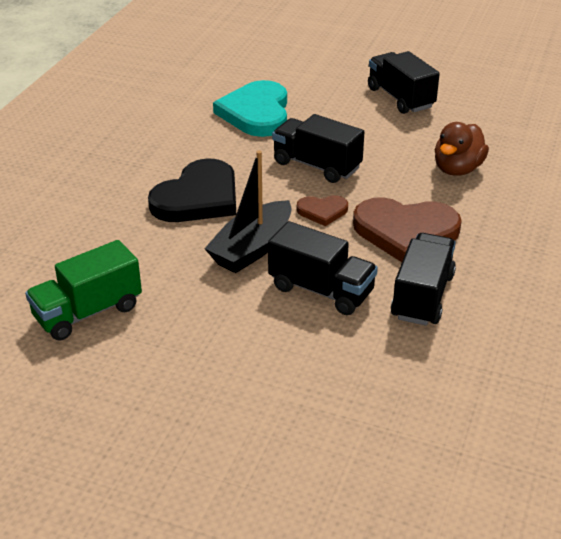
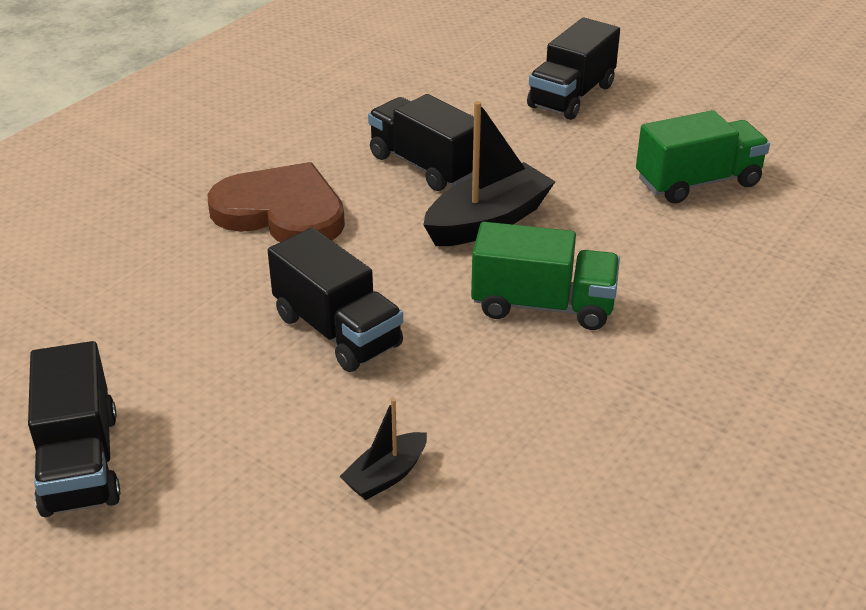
camera: 165 degrees left, 0 degrees up
(198, 197) = (543, 305): black heart -> green truck
(256, 113) = (386, 475): turquoise heart -> black boat
(322, 211) = (371, 255): brown heart -> none
(422, 296) = (318, 144): black truck -> black truck (571, 96)
(457, 169) = (130, 288): brown duck -> none

